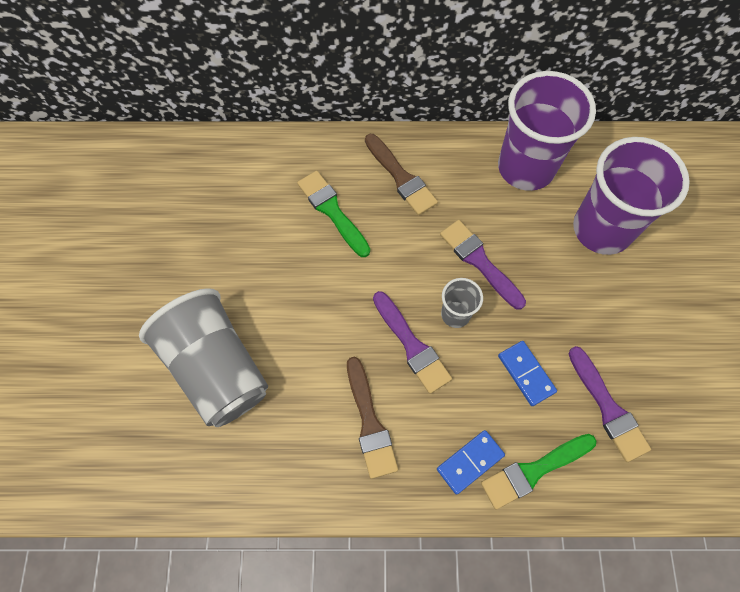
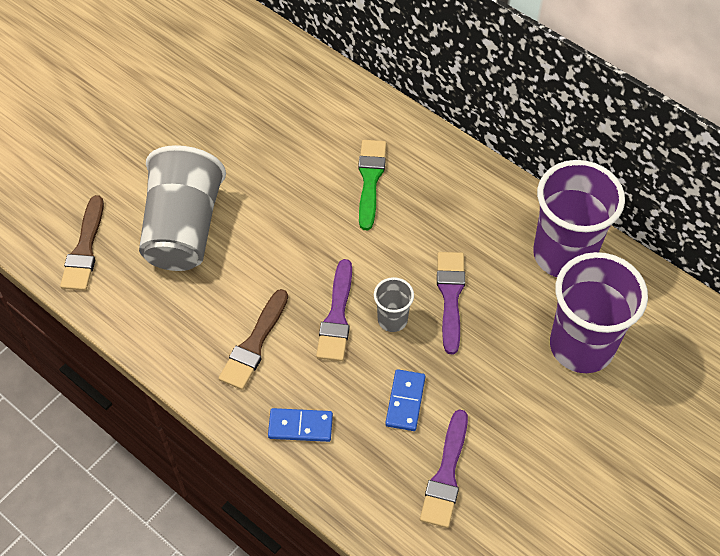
camera: 40 degrees right, 10 degrees down
(401, 177) = (449, 192): brown brush -> brown brush (84, 249)
(533, 471) = (342, 469): green brush -> none

